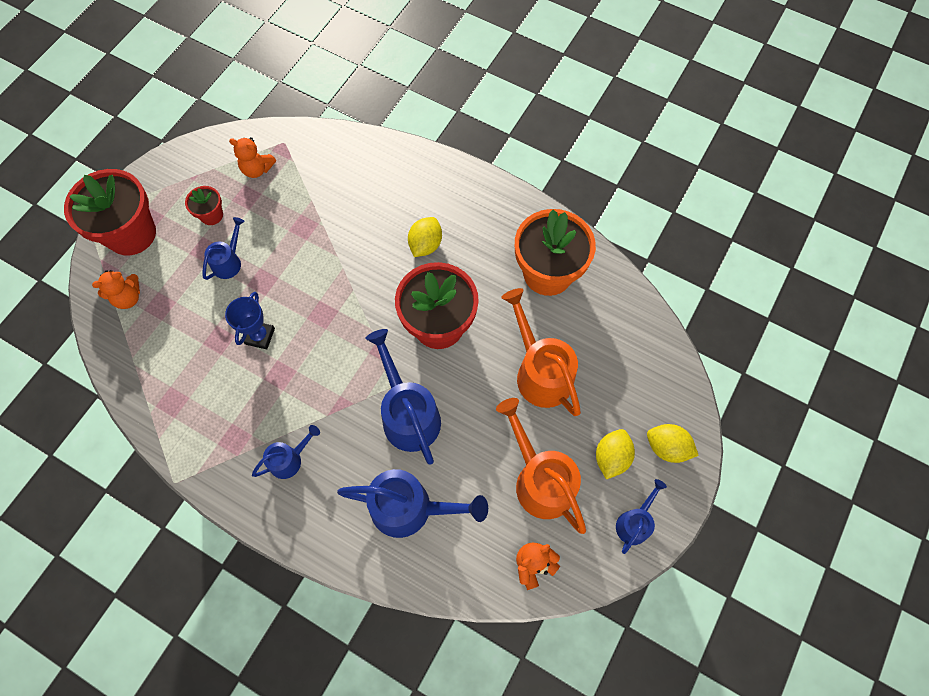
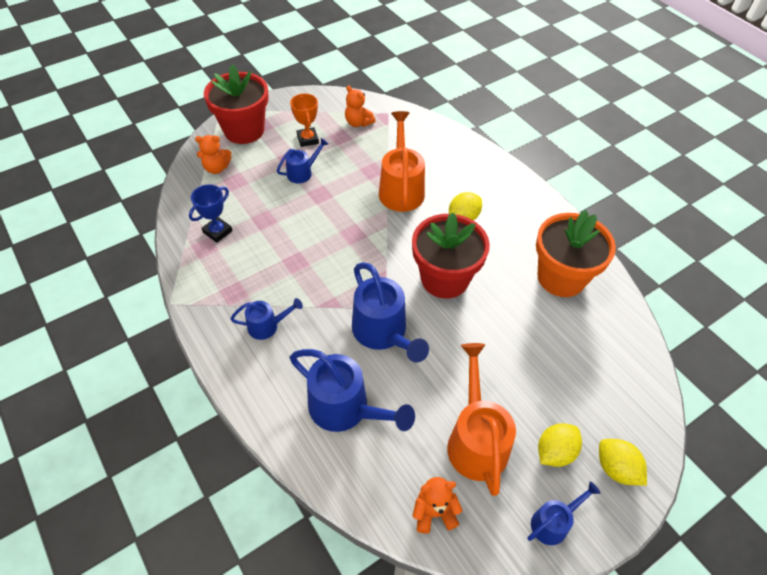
camera: 25 degrees right, 15 degrees down
(211, 215) = (307, 139): red flower pot -> orange trophy
(260, 336) = (296, 230): blue trophy -> blue trophy (217, 231)
(407, 413) = (383, 333): blue watering can -> blue watering can turned 150 degrees clockwise
(539, 371) = (518, 350): orange watering can -> orange watering can (401, 188)

